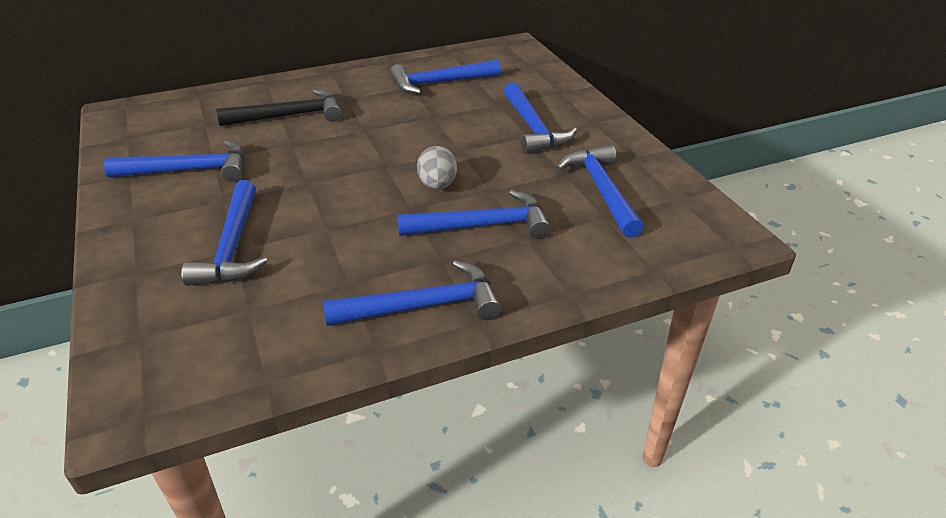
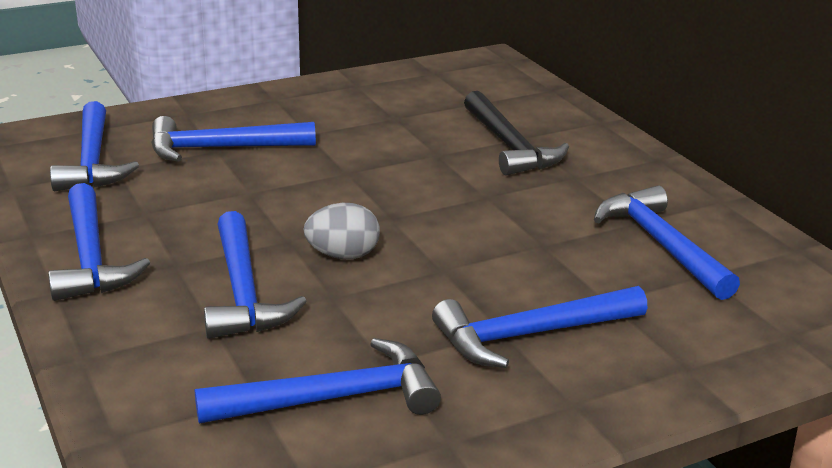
camera: 85 degrees right, 10 degrees down
(190, 170) = (368, 110): blue hammer -> blue hammer (93, 161)

